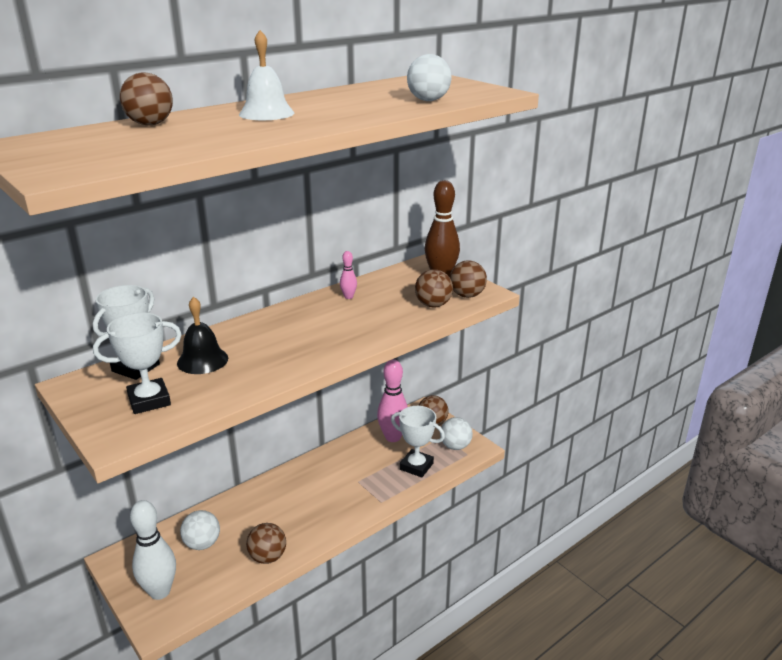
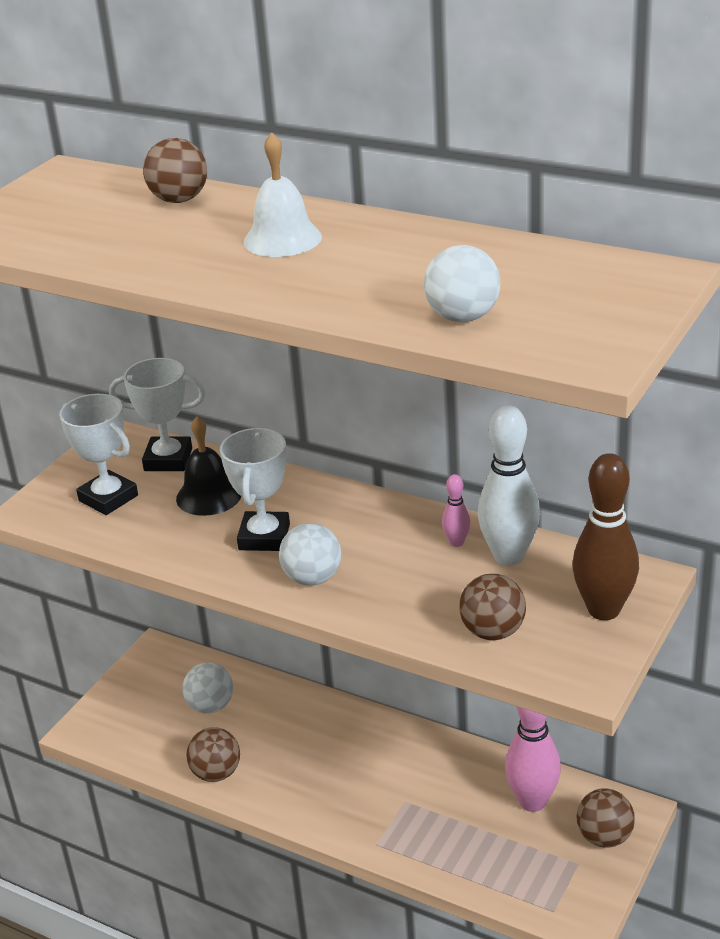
camera: 70 degrees right, 5 degrees up
(160, 591) = (126, 709): white bowling pin -> white bowling pin (509, 556)
(416, 466) = (480, 855): white trophy -> white trophy (264, 537)
(455, 446) = (563, 888): white ball -> white ball (312, 578)
(467, 295) = (556, 658): brown ball -> none

